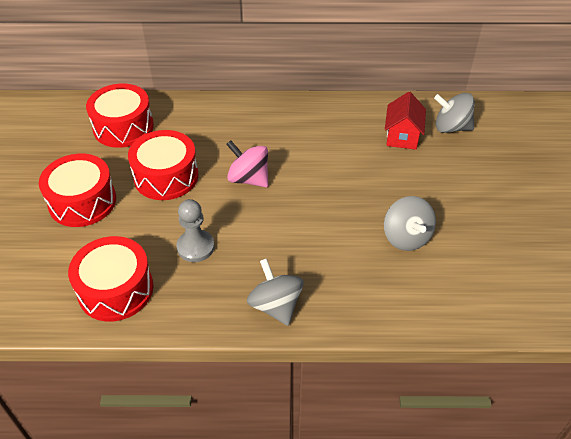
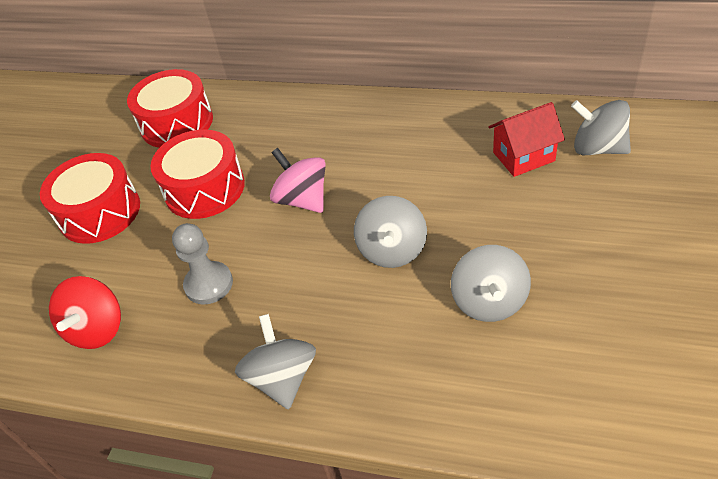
camera: 20 degrees right, 0 degrees up
(115, 289) = (97, 329): red drum -> red spinning top
(328, 209) = (392, 250): none -> grey spinning top
(402, 136) = (523, 156): red house -> red house turned 45 degrees clockwise

